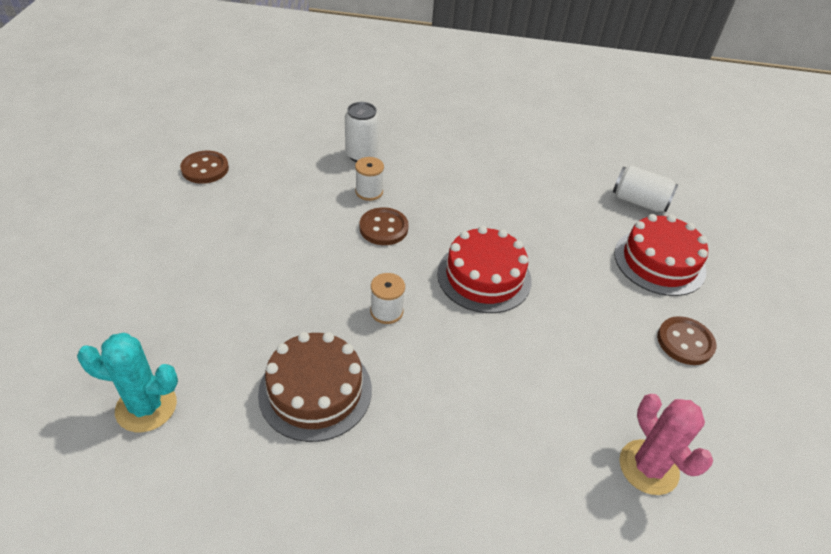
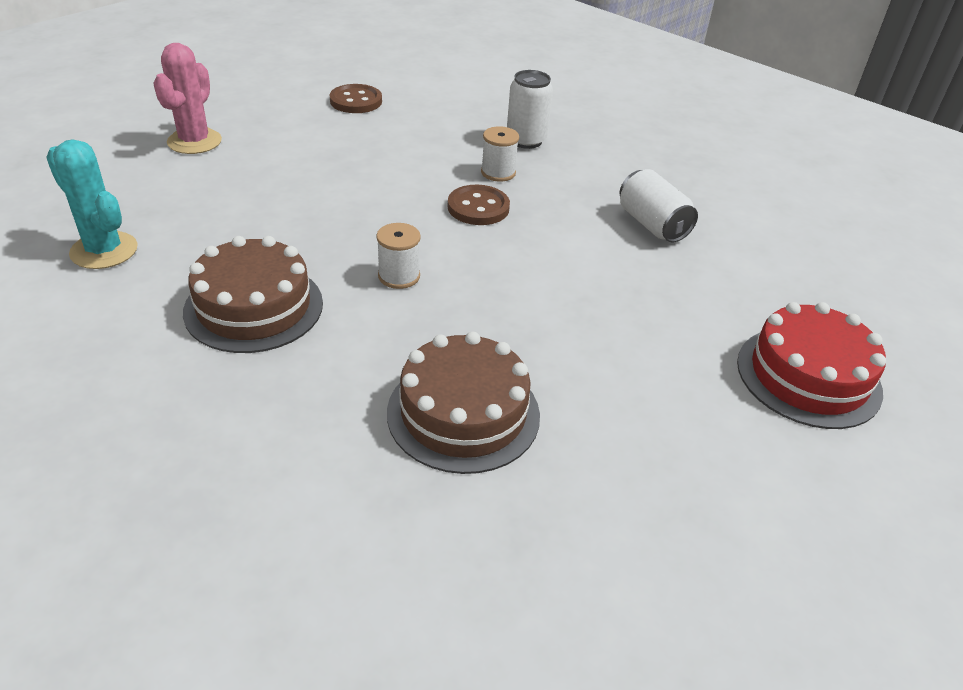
camera: 35 degrees right, 5 degrees down
(484, 277) = (544, 292): red cake -> none
(520, 393) = (463, 413): none -> brown cake
(639, 201) = (849, 305): white can -> white can (652, 224)
(648, 467) = (542, 568): pink cactus -> pink cactus (194, 141)
(685, 342) = (750, 473): brown button -> none

